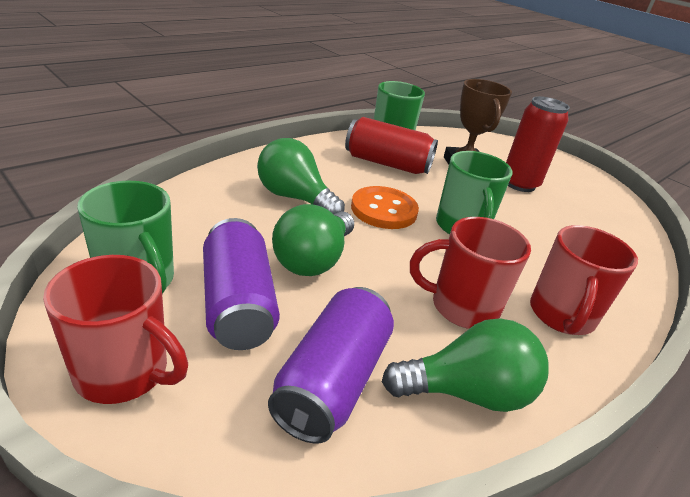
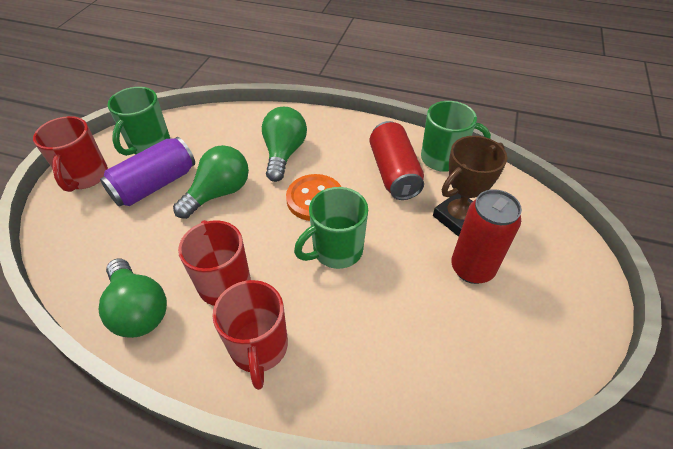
camera: 65 degrees right, 15 degrees up
(313, 260) = (219, 193): green light bulb -> green light bulb turned 135 degrees clockwise
(332, 380) = (116, 246): purple can -> none
(561, 316) = (259, 348): red mug -> red mug turned 90 degrees counterclockwise

